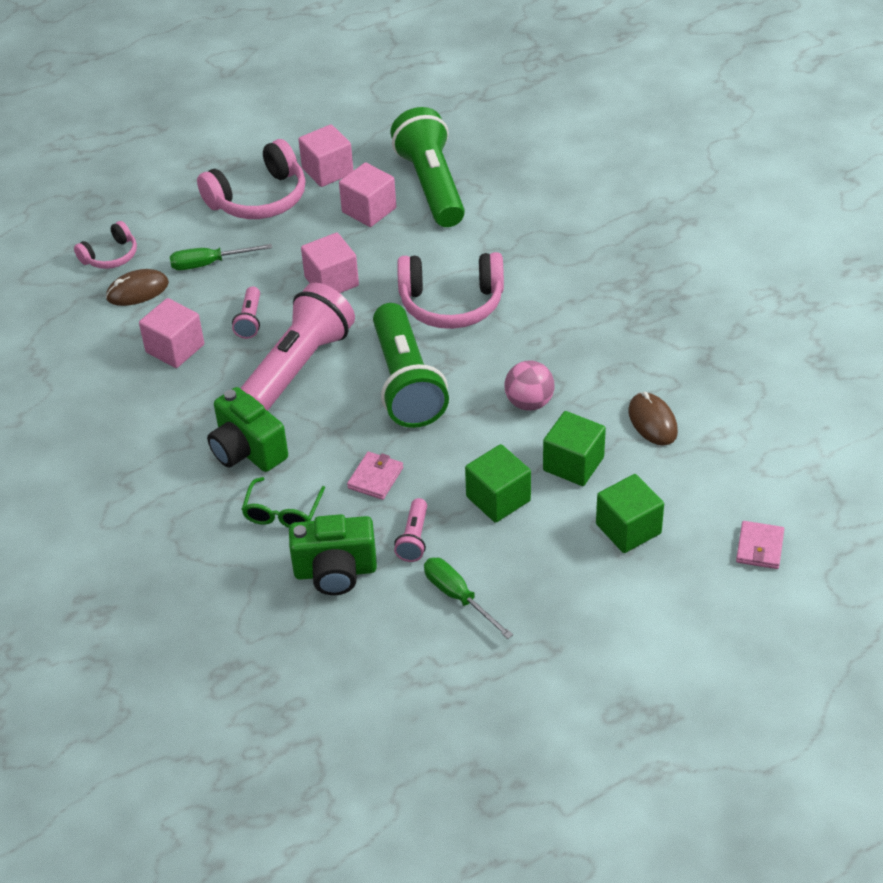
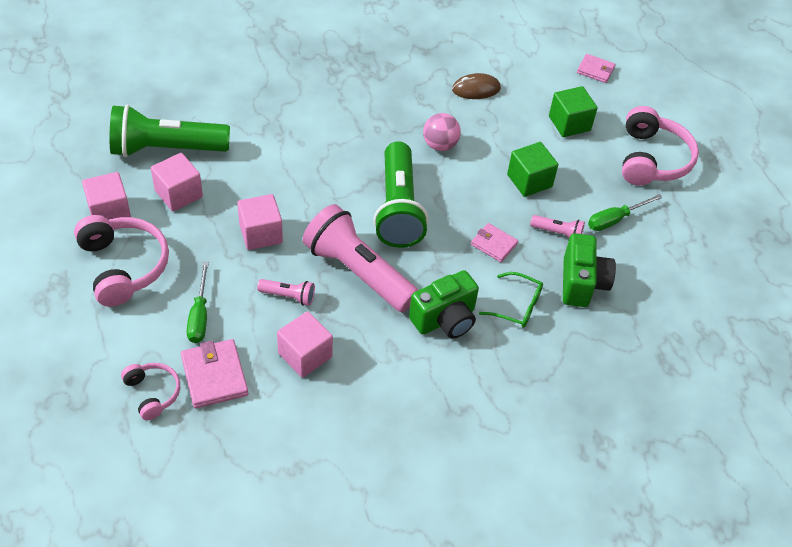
camera: 85 degrees left, 5 degrees up
(137, 291) = (214, 376): brown mouse -> pink wallet
(406, 383) = (398, 208): green flashlight -> green flashlight turned 90 degrees clockwise
(451, 303) = (317, 165): pink headphones -> pink headphones (651, 159)
(573, 464) = (505, 136): green cube -> none

